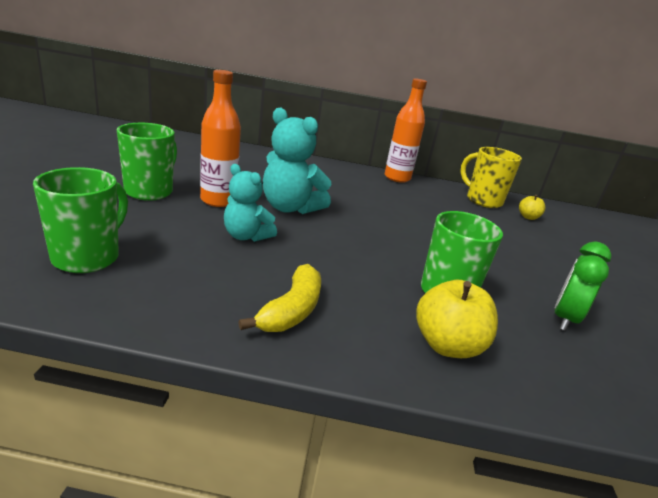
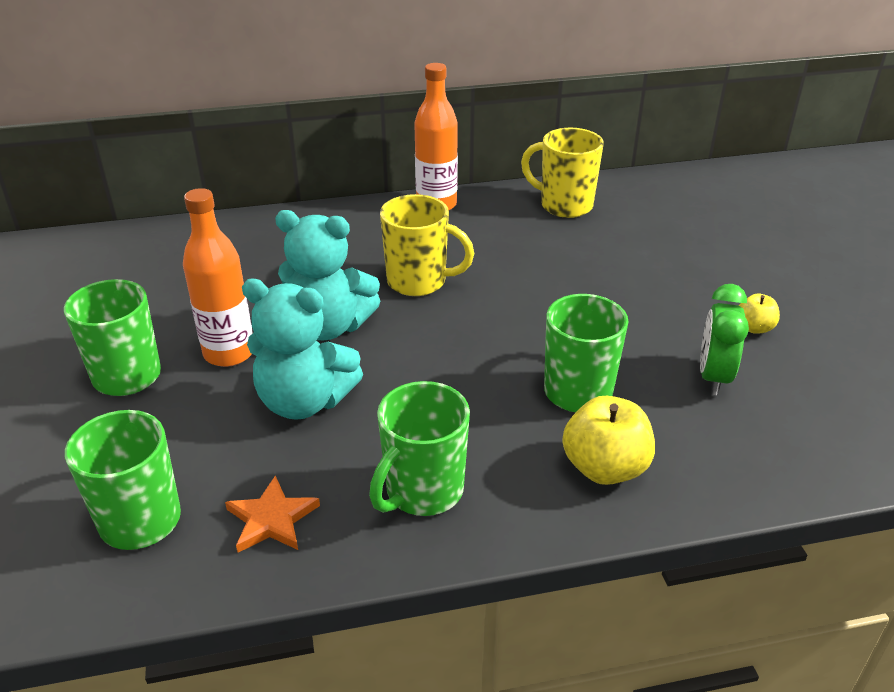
camera: 15 degrees left, 10 degrees up
(171, 288) = (272, 519): none -> orange star
(246, 236) = (304, 401): turquoise teddy bear -> turquoise teddy bear, size x1.52
(292, 310) = (422, 491): yellow banana -> green mug
(363, 205) = (418, 282): none -> yellow mug
(528, 217) = (630, 216): yellow apple -> yellow apple (754, 328)

